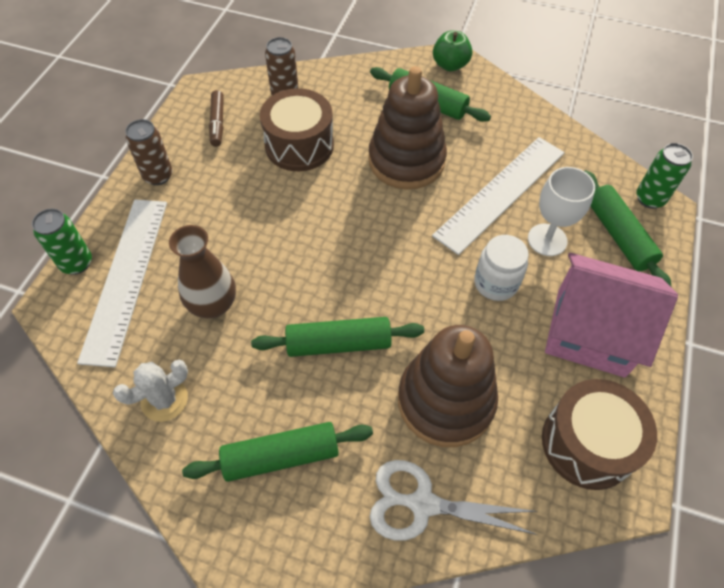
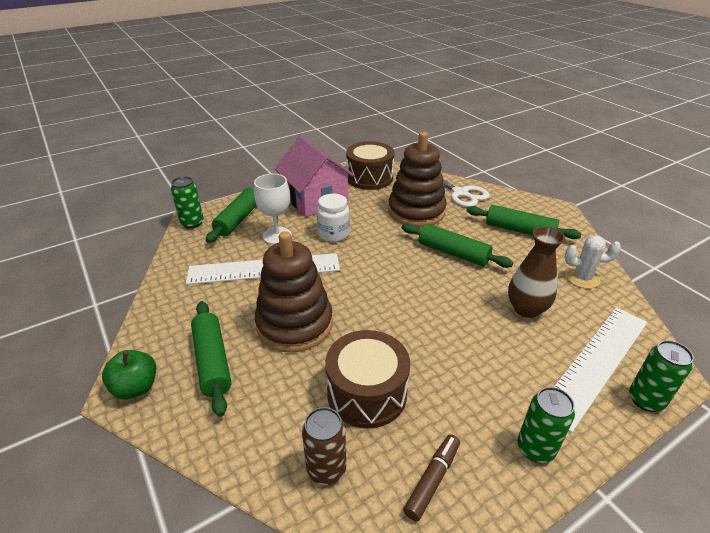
camera: 140 degrees left, 20 degrees down
(158, 176) = (535, 448): brown can -> green can

